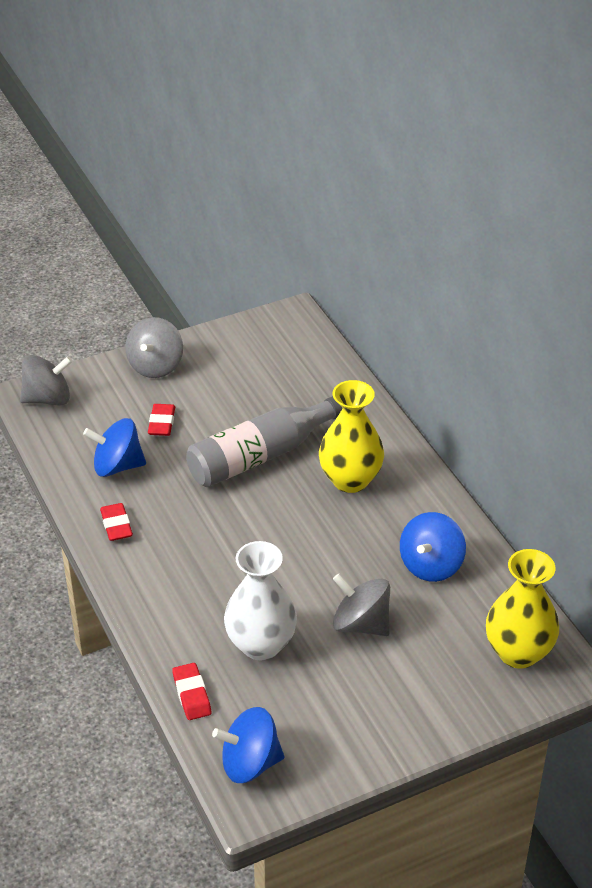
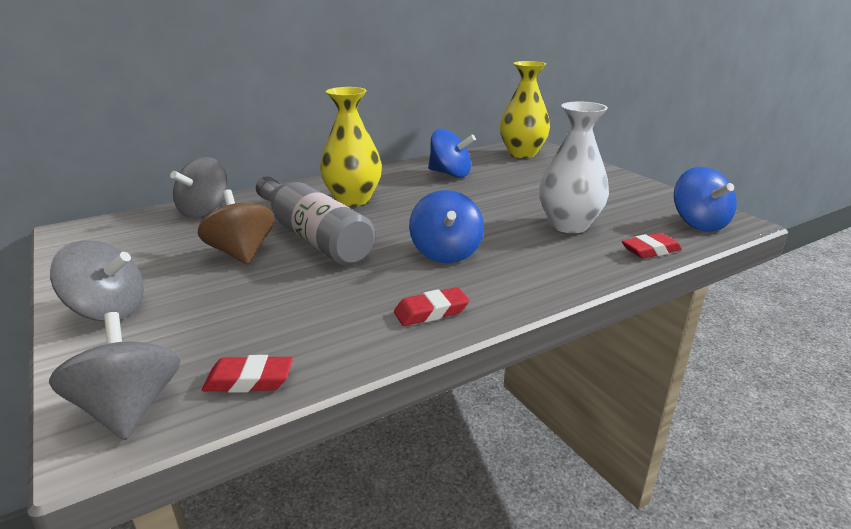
camera: 95 degrees left, 15 degrees down
(117, 466) = (318, 322): blue spinning top -> blue spinning top (446, 253)
(162, 423) = (237, 296): red eraser -> red eraser (249, 380)
(233, 416) = (241, 253): none -> brown spinning top
(361, 624) = (522, 192): grey spinning top -> grey spinning top (204, 211)

